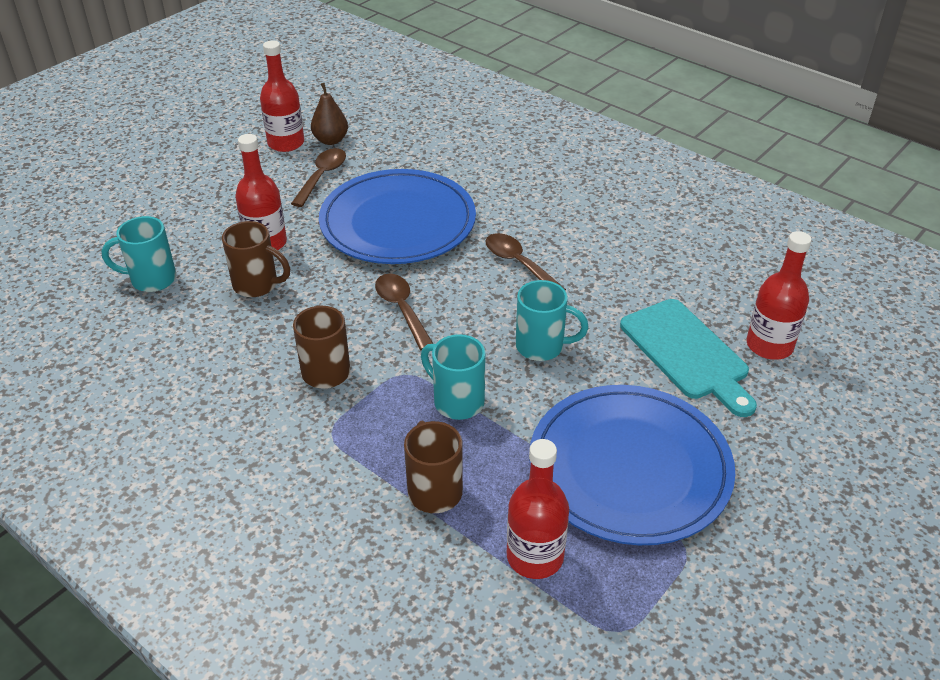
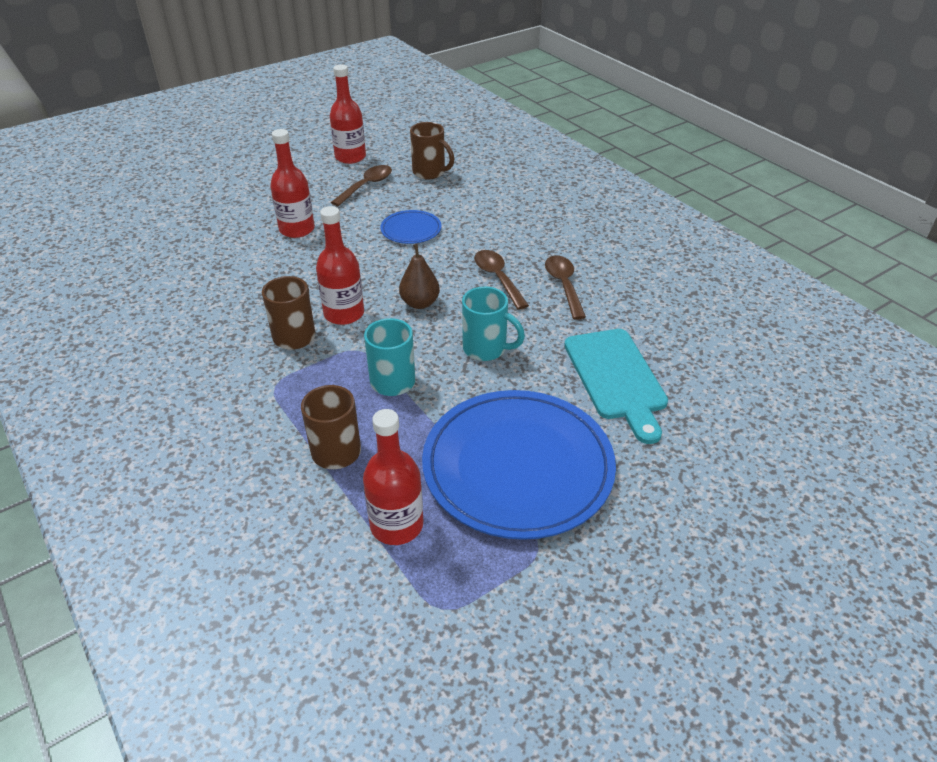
camera: 15 degrees right, 0 degrees up
(151, 279) = (195, 243): turquoise mug -> none
(257, 285) = (274, 260): brown mug -> brown mug (430, 173)
(331, 140) = (387, 160): brown pear -> brown pear (420, 303)
(398, 222) = (411, 230): blue plate -> blue plate, size x0.45
(402, 309) = (381, 298): brown spoon -> brown spoon (564, 285)
(769, 345) = (698, 385): red bottle -> red bottle (344, 314)

